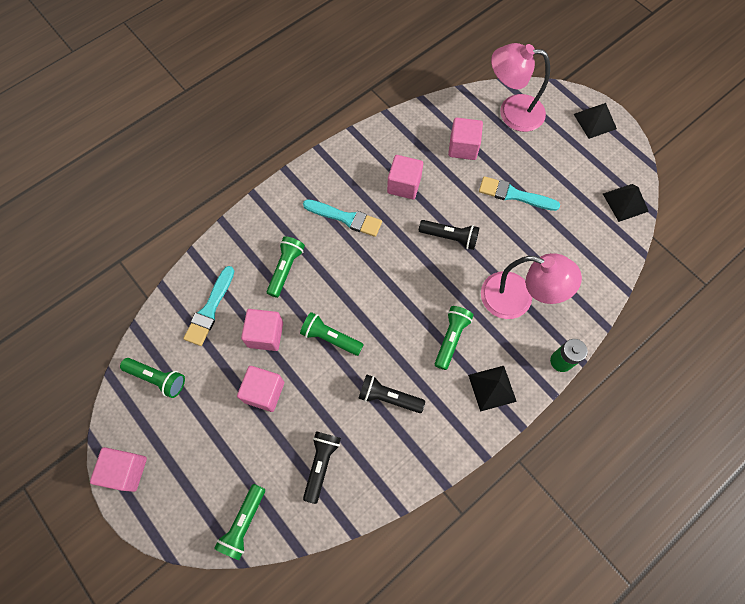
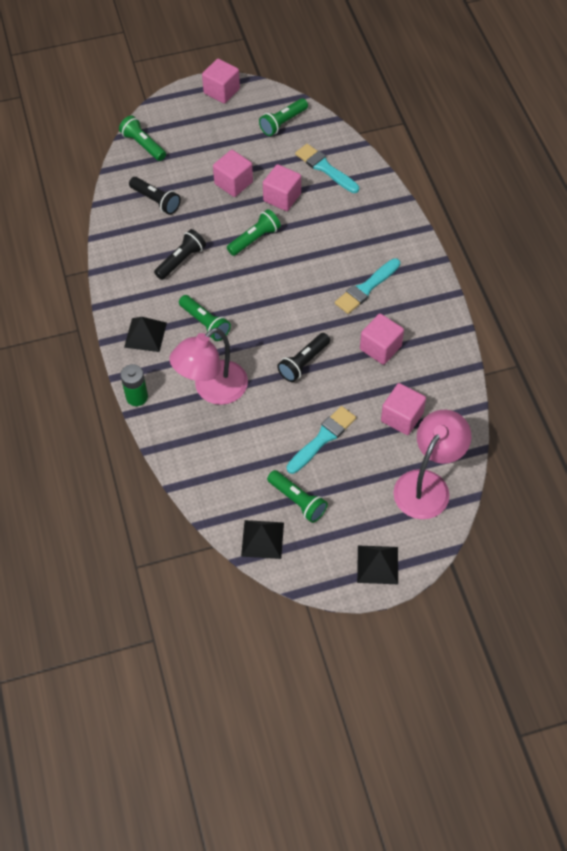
camera: 115 degrees right, 10 degrees down
(286, 269) = (336, 228): green flashlight -> green flashlight (297, 501)

